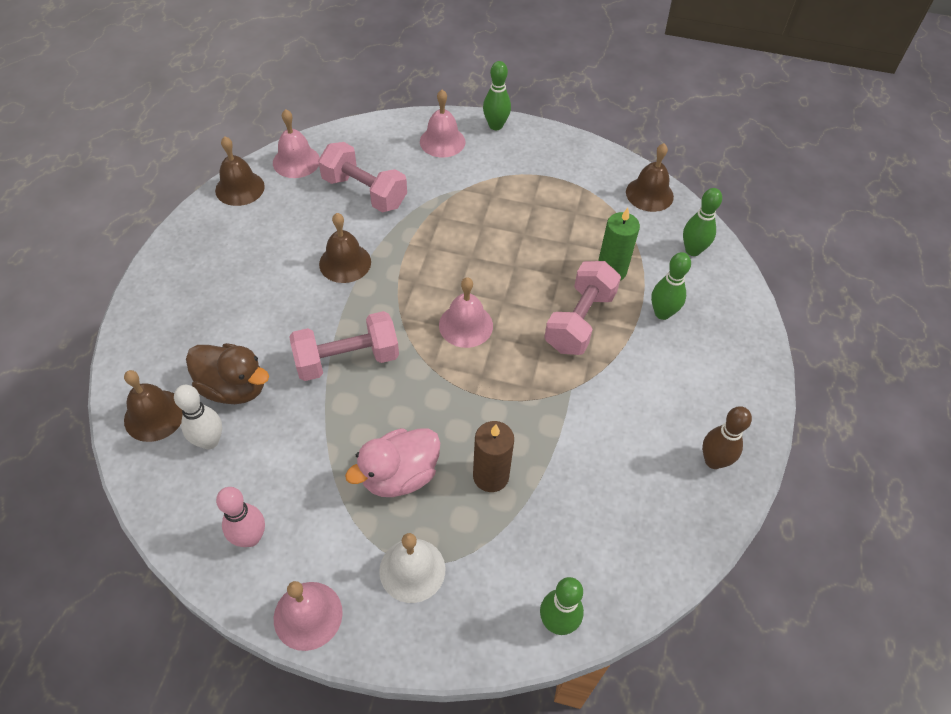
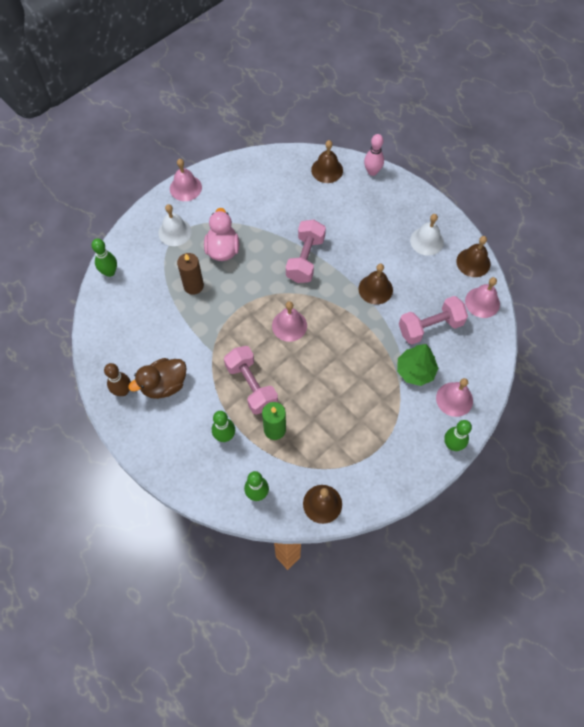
camera: 125 degrees right, 10 degrees up
(209, 441) = (297, 185): white bowling pin -> none
(231, 243) = (426, 241): none -> white bell
(234, 387) = (321, 205): brown duck -> brown duck (164, 385)
(250, 537) = (235, 182): pink bowling pin -> pink bowling pin (372, 172)
(433, 183) = (415, 371): none -> green tree

